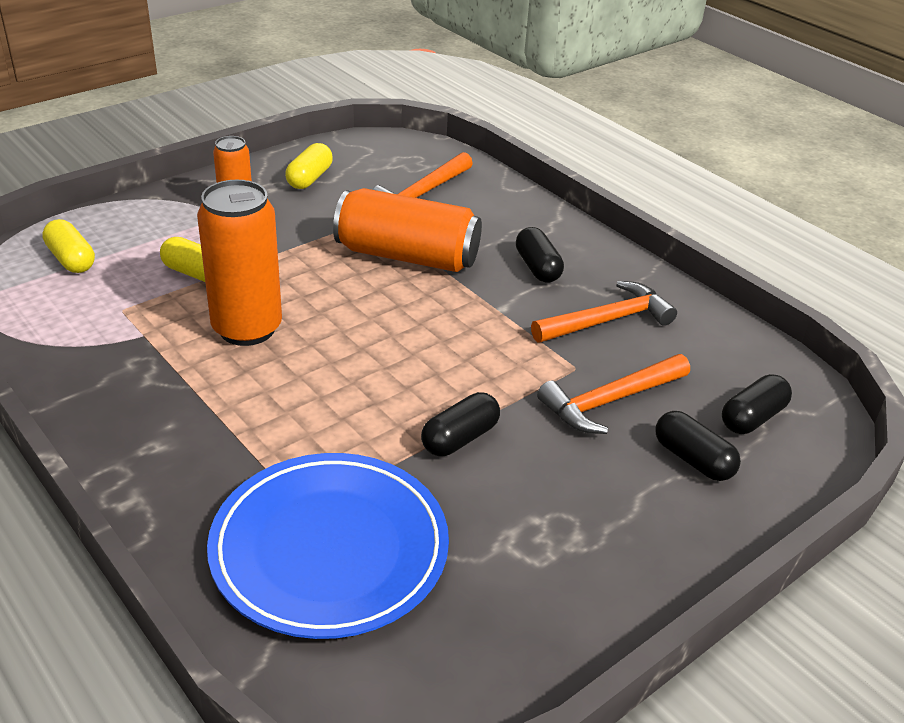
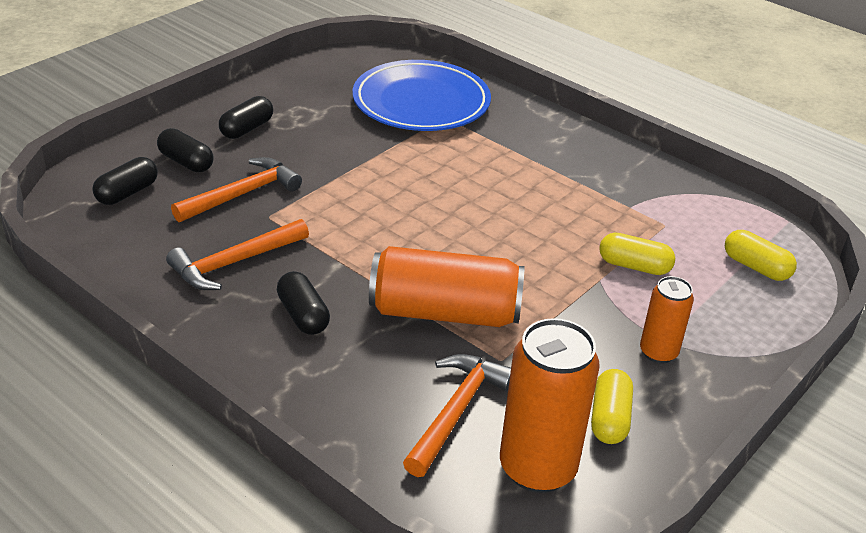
camera: 170 degrees right, 0 degrees up
(247, 328) = (552, 220): orange can -> orange can (537, 468)
(460, 438) = (356, 160): black capsule -> black capsule (247, 129)

